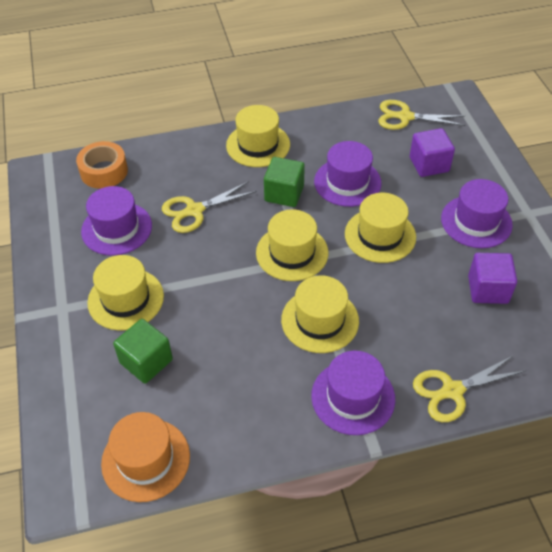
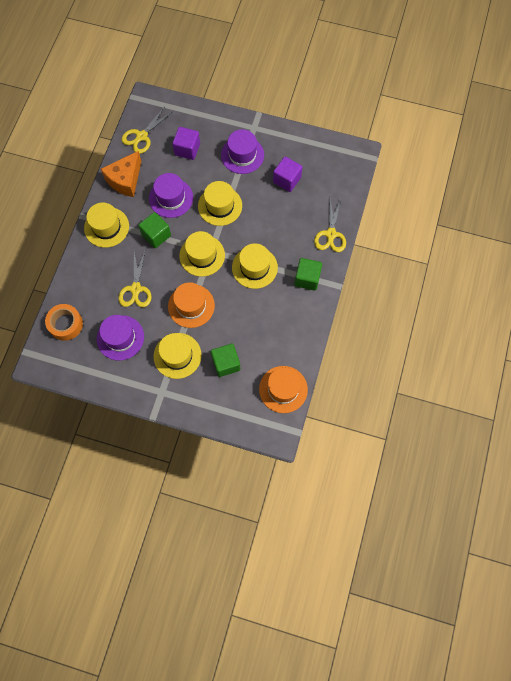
camera: 60 degrees left, 20 degrees up
(209, 277) = (191, 306): none -> orange hat
(334, 131) = (125, 180): none -> orange cheese
(353, 397) = (307, 279): purple hat -> green cube

